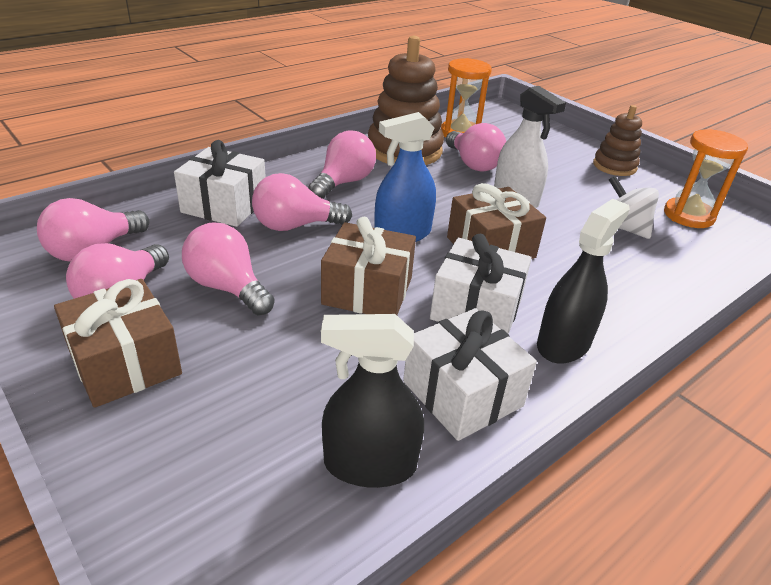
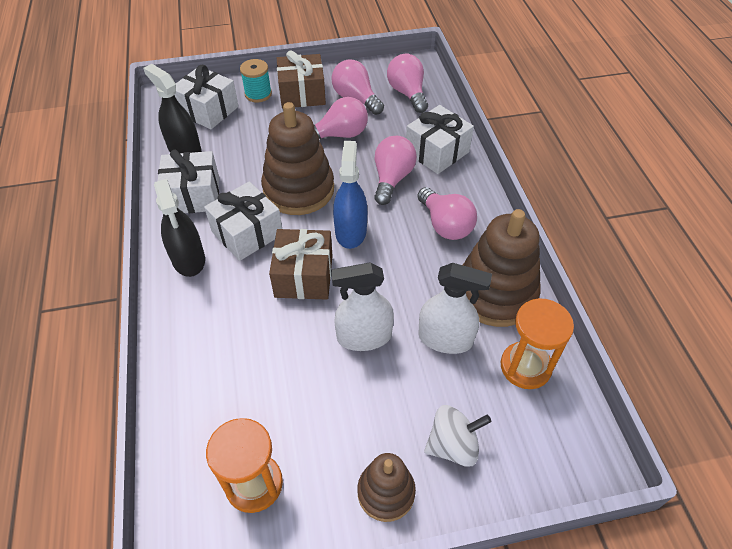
camera: 120 degrees right, 15 degrees up
(144, 427) = (258, 94): none -> turquoise spool
(231, 488) = (208, 110): none -> white gift
(367, 291) = (298, 189): brown gift -> brown stacking toy
(370, 464) = (184, 149): black spray bottle -> black spray bottle turned 75 degrees counterclockwise
(473, 164) = (445, 339): pink light bulb -> white spray bottle
(623, 228) = (271, 396): white spinning top -> white spinning top (453, 445)

